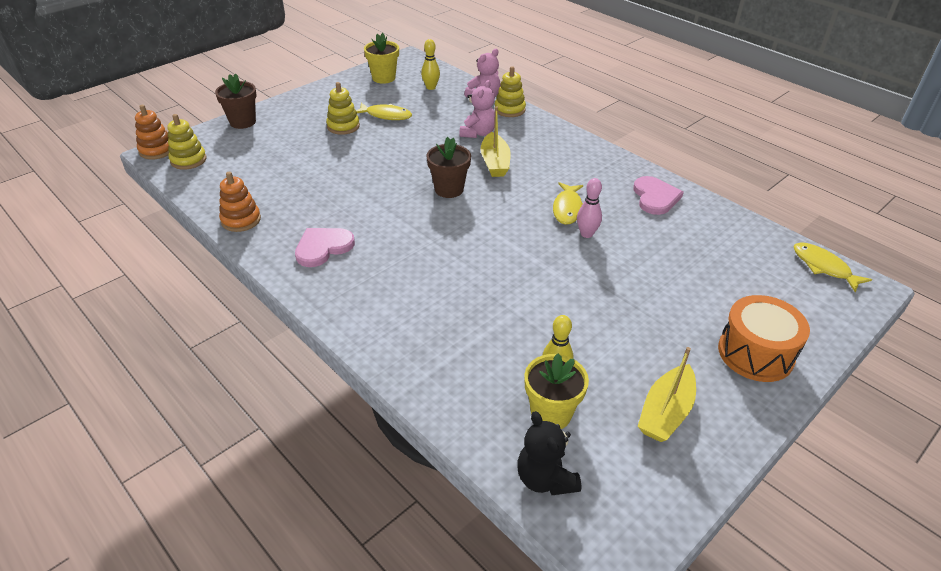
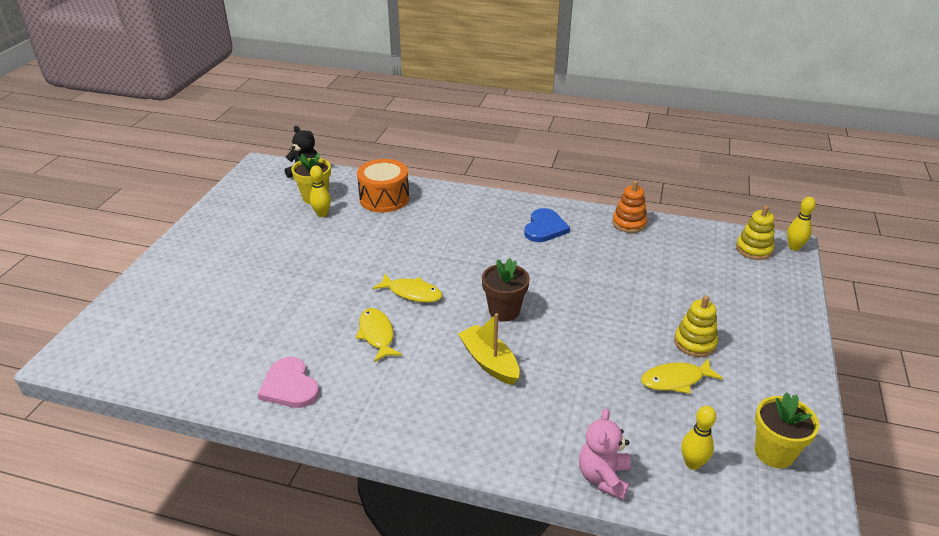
camera: 150 degrees right, 5 degrees down
(157, 150) = (794, 247): orange stacking toy -> yellow bowling pin
(243, 122) = (791, 305): brown flower pot -> none
(323, 247) = (545, 228): pink heart -> blue heart
(478, 133) = (546, 399): pink teddy bear -> none
(509, 110) = (546, 465): yellow stacking toy -> none
(586, 234) = (345, 315): pink bowling pin -> none
(665, 412) = (245, 218): yellow boat -> none
(755, 353) = (182, 269): orange drum -> orange drum (384, 198)
(823, 267) = (104, 365): yellow fish -> yellow fish (412, 293)

